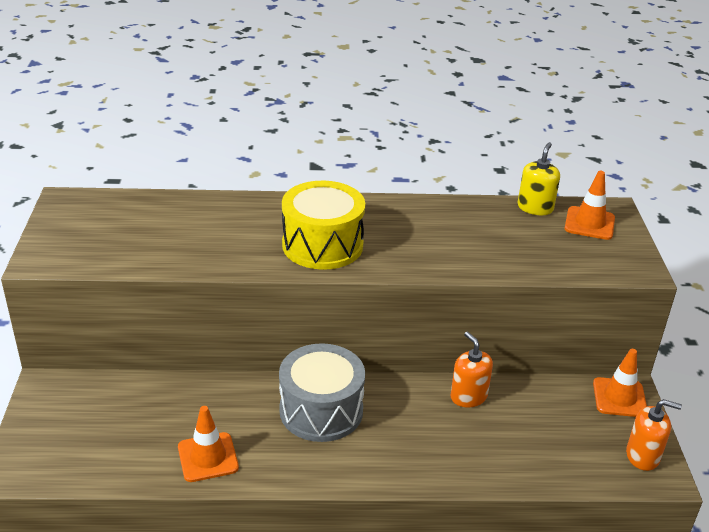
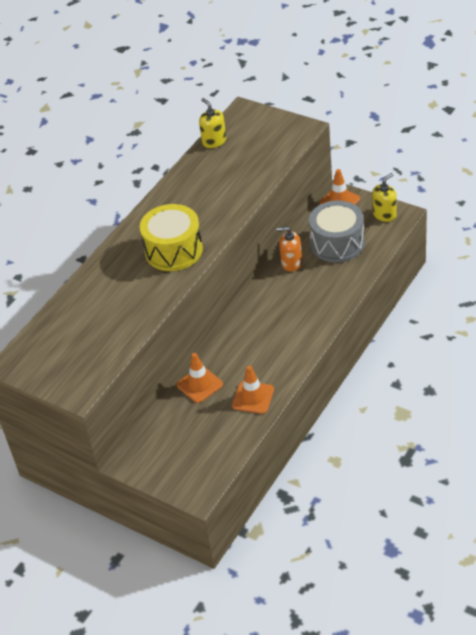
camera: 50 degrees left, 10 degrees up
(321, 410) = (253, 332): grey drum -> grey drum (337, 243)
(589, 223) = (248, 126): orange traffic cone -> orange traffic cone (199, 385)
(642, 456) = (384, 214): orange soap dispenser -> yellow soap dispenser

